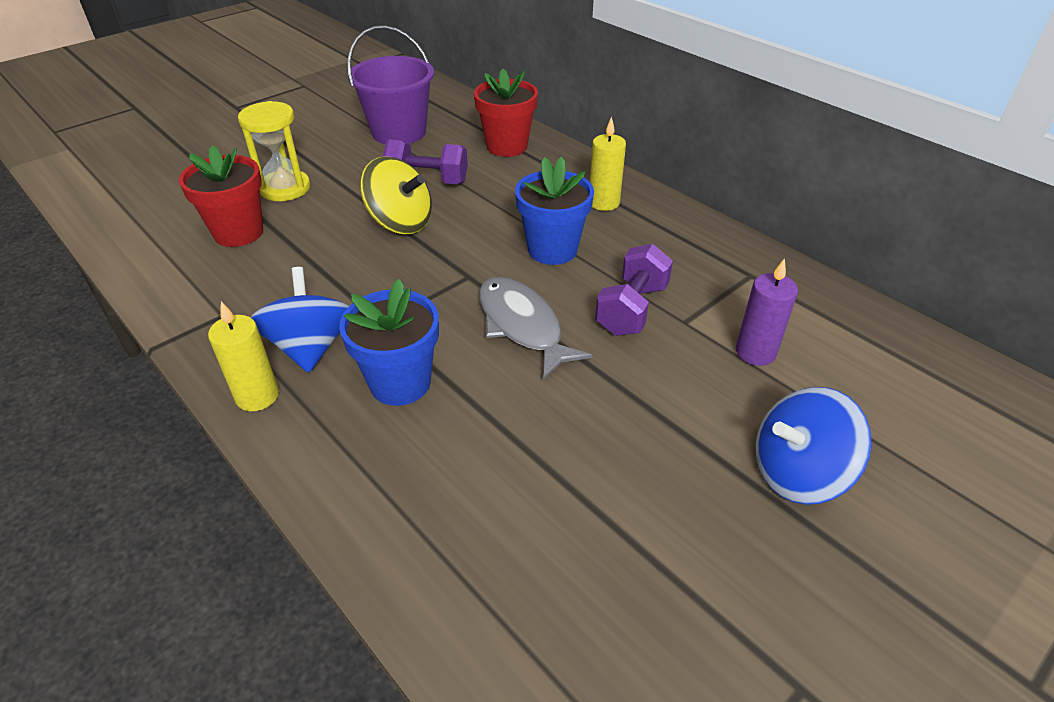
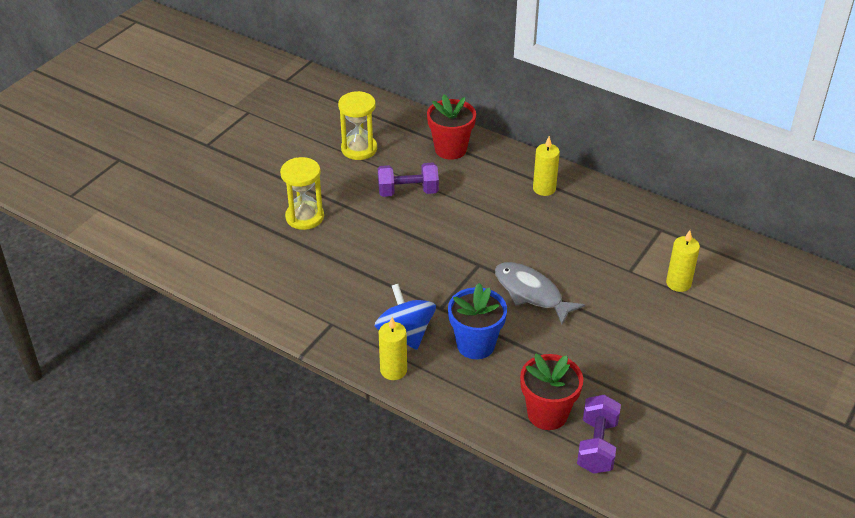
camera: 15 degrees left, 0 degrees up
(238, 233) = (297, 260): red flower pot -> red flower pot (547, 414)
(399, 132) = (359, 149): purple bucket -> yellow hourglass
(400, 222) = (409, 231): yellow spinning top -> none
(552, 250) = (525, 234): blue flower pot -> none
(631, 309) = (594, 268): purple dumbbell -> purple dumbbell (597, 446)
(755, 352) = (678, 283): purple candle -> yellow candle
(798, 473) = (720, 350): blue spinning top -> none

